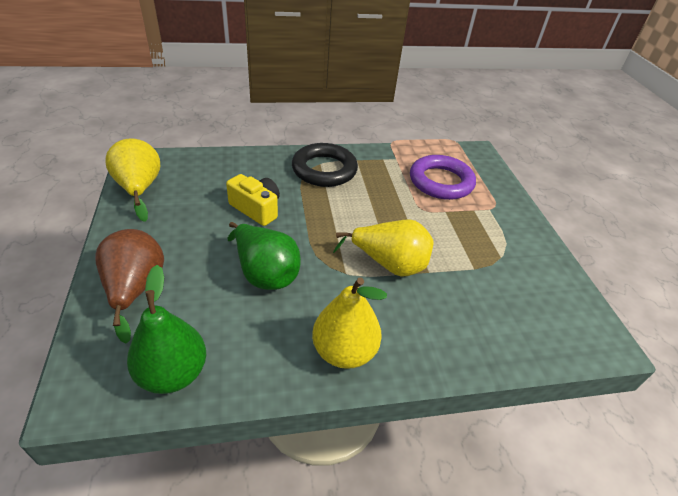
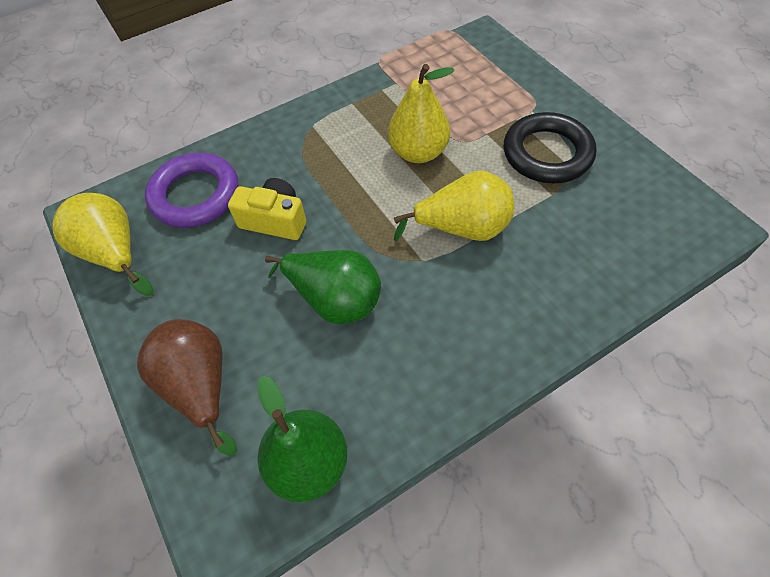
camera: 15 degrees left, 15 degrees up
(324, 169) = (322, 133): black ring -> black ring (547, 153)
(344, 351) = (471, 353): yellow pear -> yellow pear (418, 152)
(441, 182) = (463, 95): purple ring -> purple ring (195, 195)

